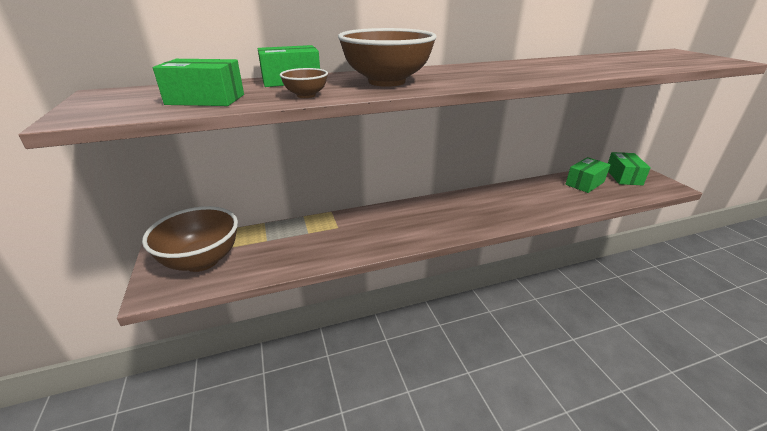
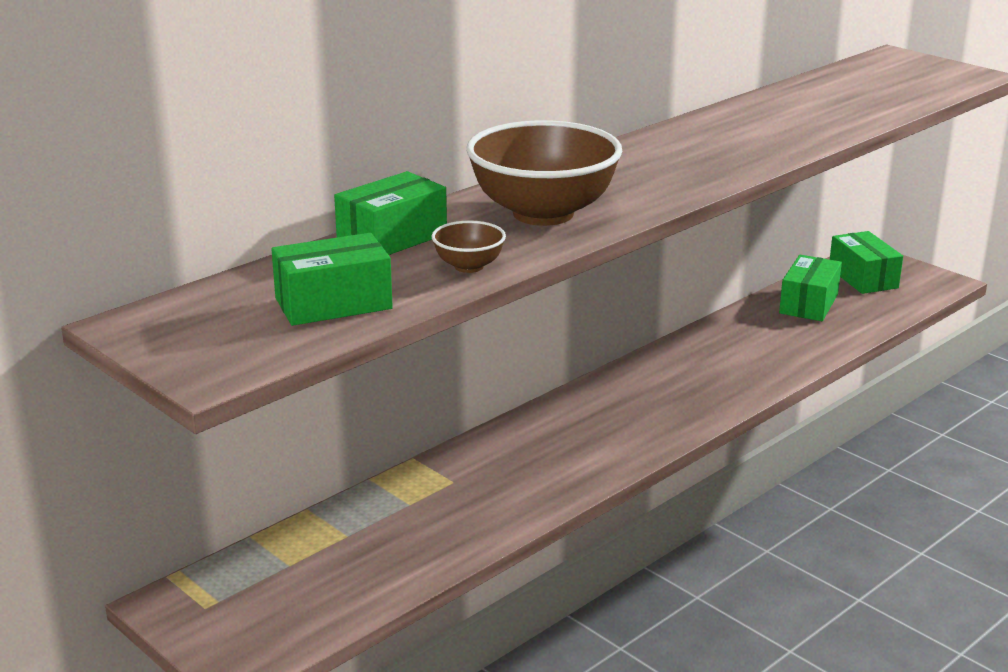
camera: 25 degrees left, 5 degrees down
(202, 260) = (267, 597): brown bowl -> none

